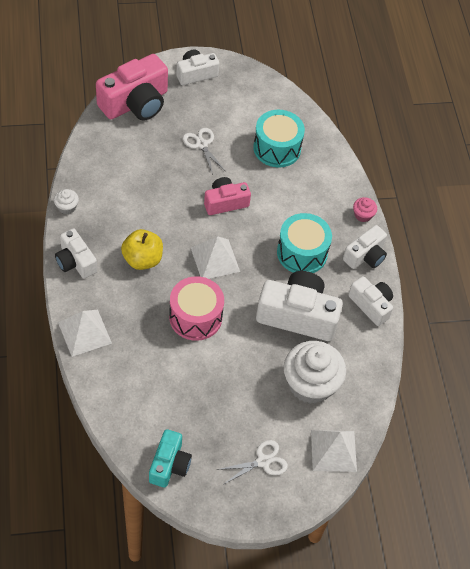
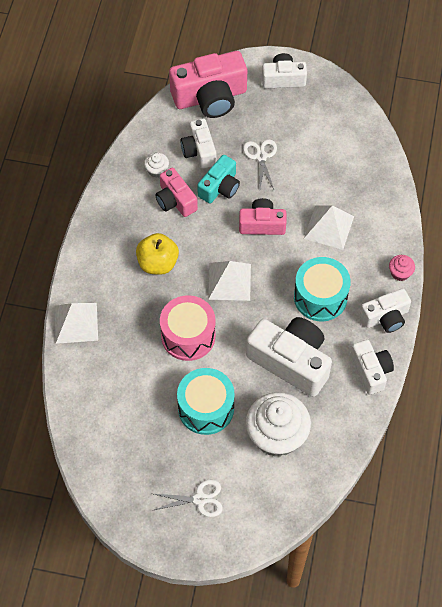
camera: 25 degrees right, 5 degrees up
(67, 207) = (104, 191): white cupcake -> white cupcake (157, 170)
(75, 261) = (92, 249): white camera -> white camera (199, 151)
(138, 200) = (175, 200): none -> pink camera
(169, 465) = (109, 476): turquoise camera -> turquoise camera (220, 187)
(277, 148) = (337, 179): turquoise drum -> turquoise drum (206, 408)
(333, 450) = (274, 509): white pyramid -> white pyramid (329, 227)

